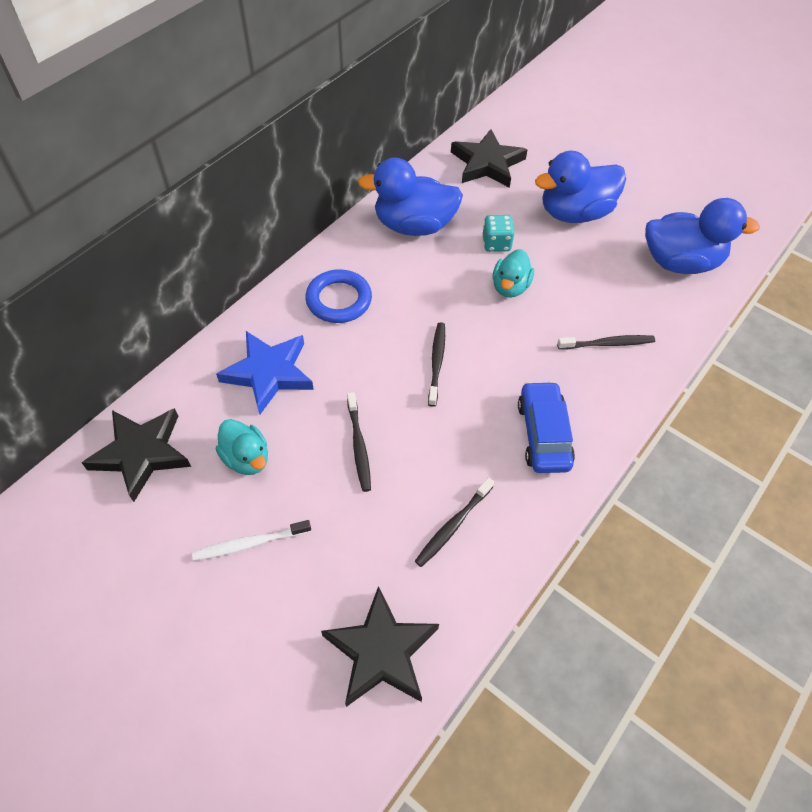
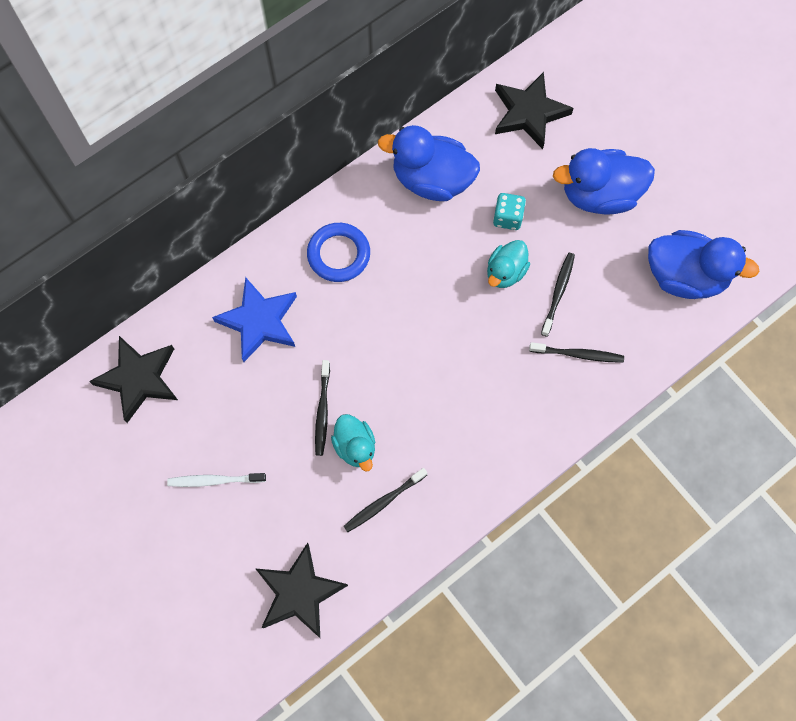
camera: 15 degrees right, 15 degrees up
(246, 458) = (225, 402): turquoise duck -> turquoise duck (355, 446)
(437, 362) = (412, 341): black toothbrush -> black toothbrush (558, 292)
(543, 434) = (487, 434): blue car -> none

